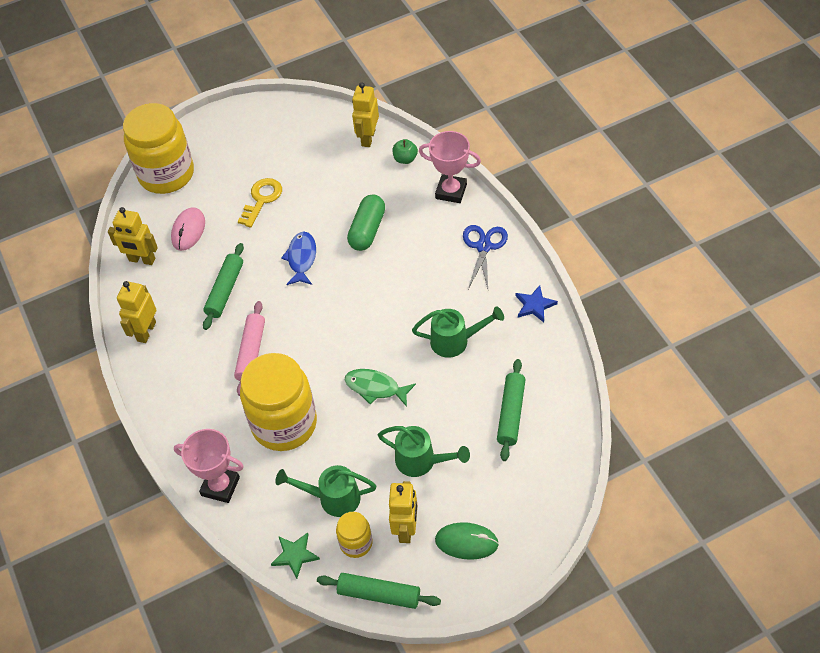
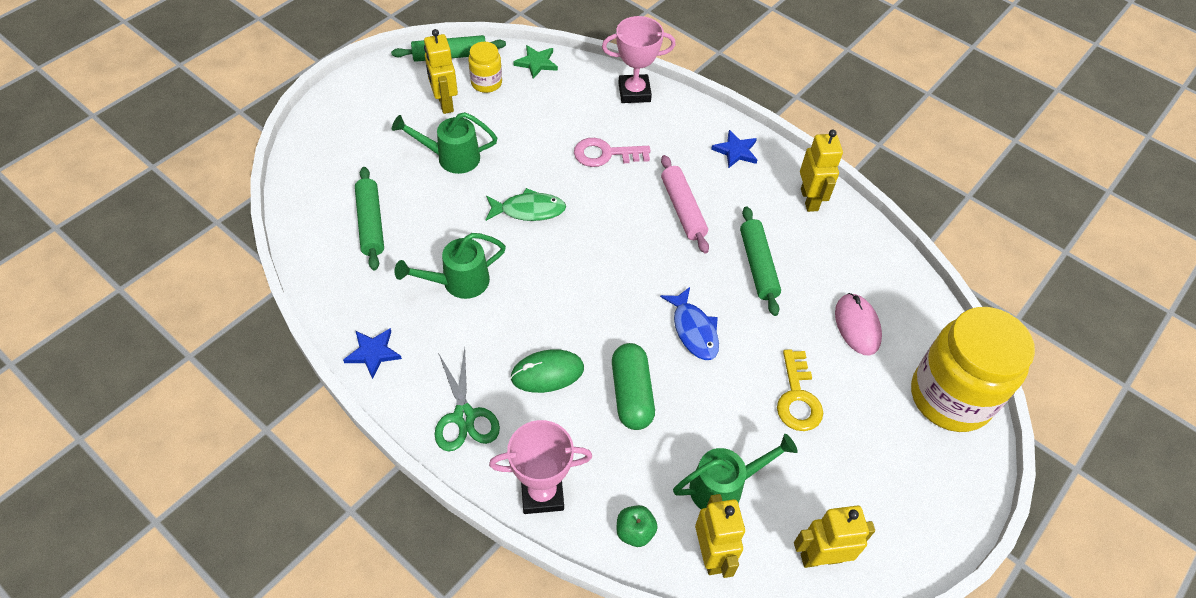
camera: 150 degrees right, 0 degrees up
(142, 260) = (881, 274): yellow robot -> yellow robot (820, 557)
(172, 393) = (735, 151): none -> blue star
(284, 424) = (605, 154): yellow jar -> pink key
(333, 498) = (524, 109): green watering can -> green watering can (723, 486)
(466, 542) = (384, 107): green mouse -> green mouse (547, 373)
(484, 246) = (464, 416): blue scissors -> green scissors

